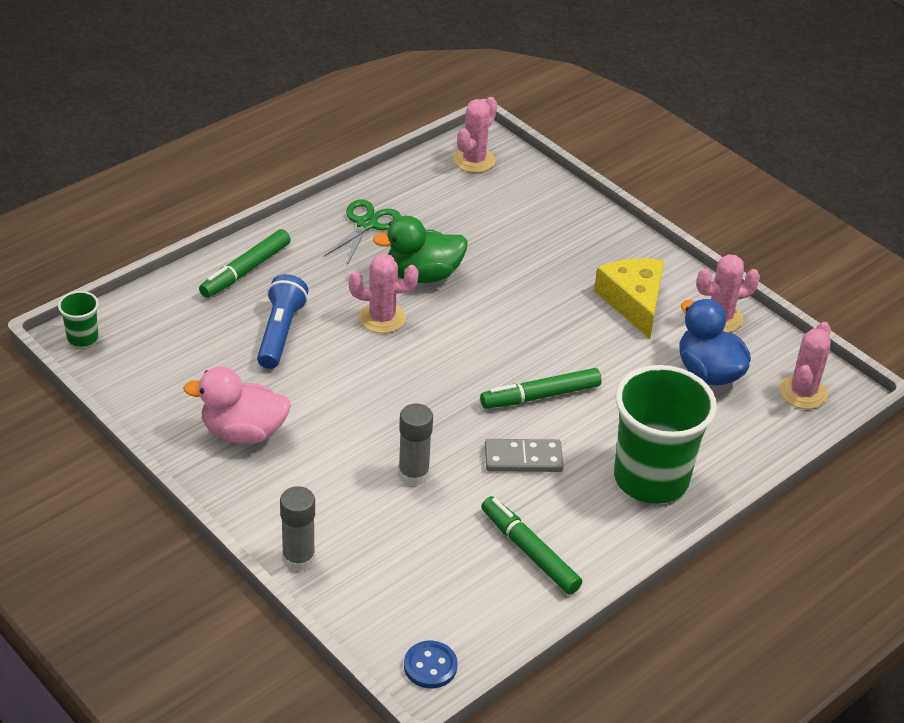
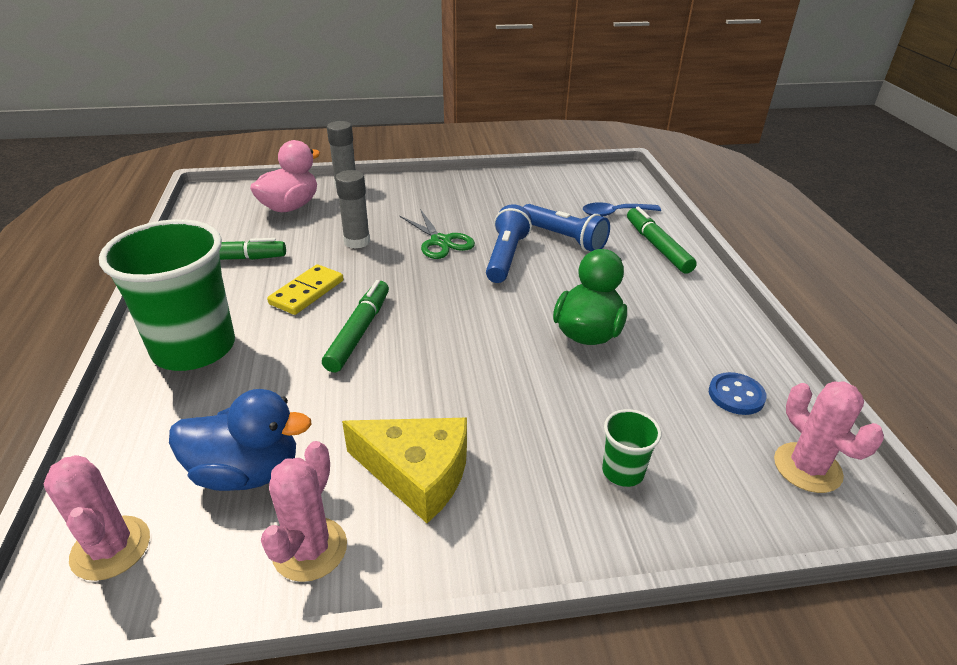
camera: 125 degrees right, 5 degrees down
(82, 337) = (619, 174): green cup -> green cup (623, 471)
(194, 314) = (615, 213): none -> blue spoon
(243, 432) = (472, 198): pink duck -> pink duck (290, 207)
(349, 358) = (506, 256): none -> blue flashlight
(366, 224) = (696, 329): green scissors -> green scissors (440, 241)
(382, 318) = (542, 288): pink cactus -> none
(430, 666) = (213, 197): blue button -> blue button (736, 395)
(523, 458) = (307, 292): grey domino -> yellow domino

